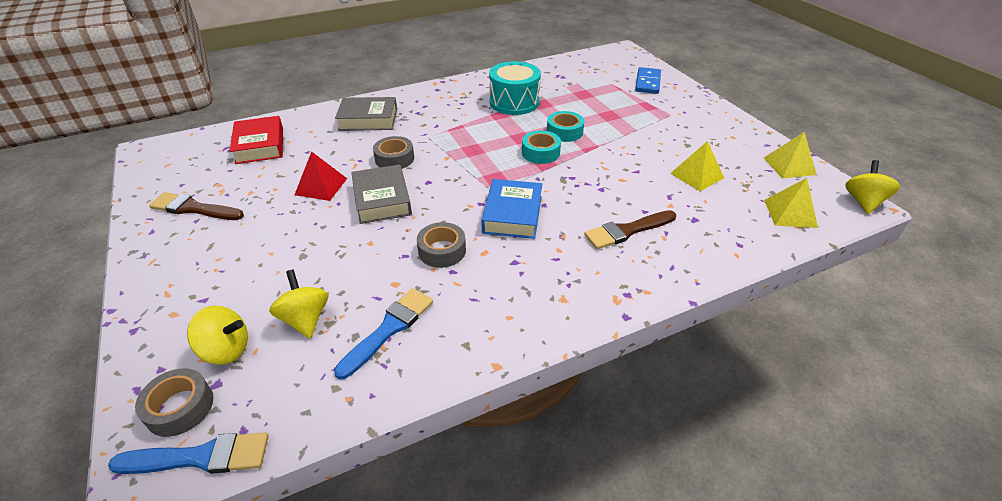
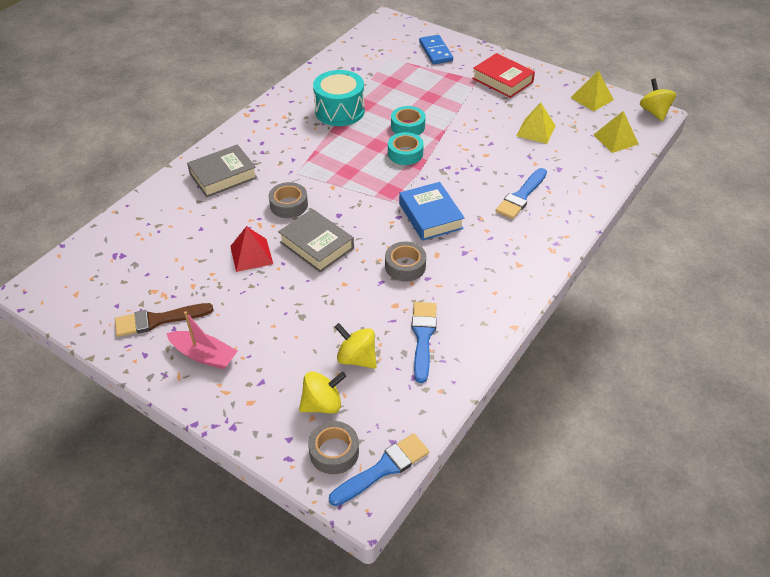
camera: 30 degrees left, 5 degrees up
(190, 253) = (204, 355): none -> pink boat
(260, 145) = (147, 240): red book -> red book (502, 80)
(627, 231) = (521, 196): brown brush -> blue brush

